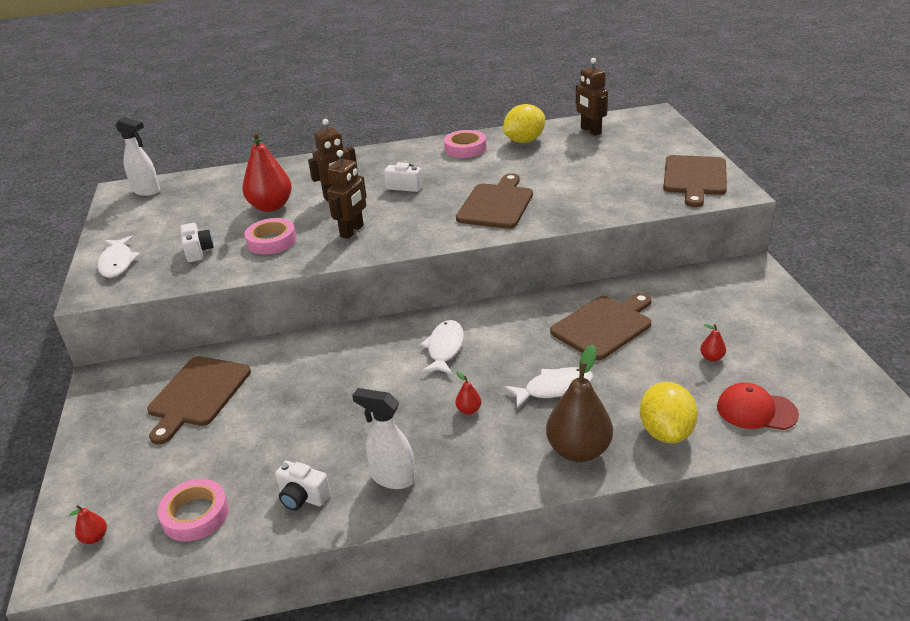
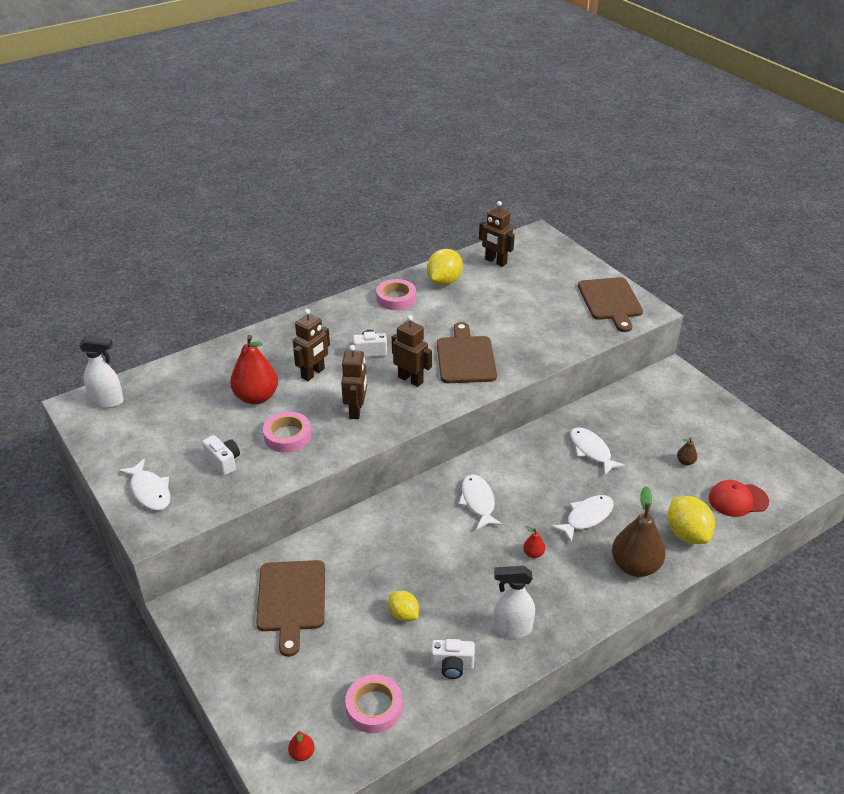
camera: 25 degrees left, 5 degrees up
(291, 435) = (403, 614): none -> yellow lemon
(426, 214) = (410, 379): none -> brown robot
(604, 326) = (591, 451): brown cutting board -> white fish
(711, 358) = (685, 462): red pear -> brown pear

